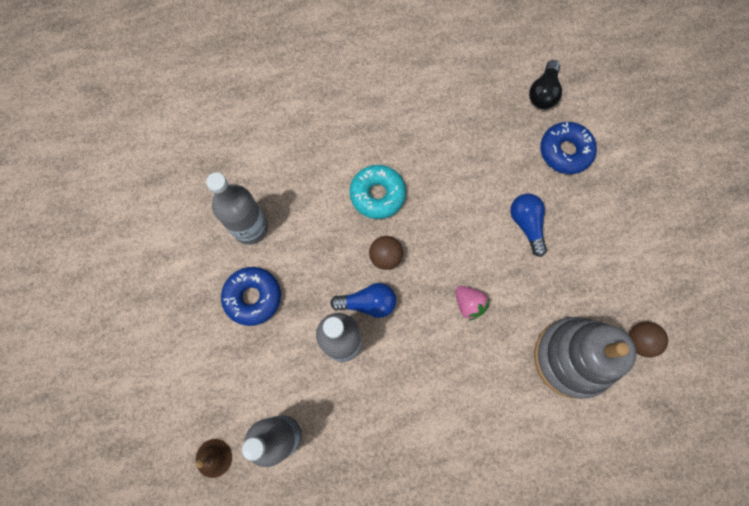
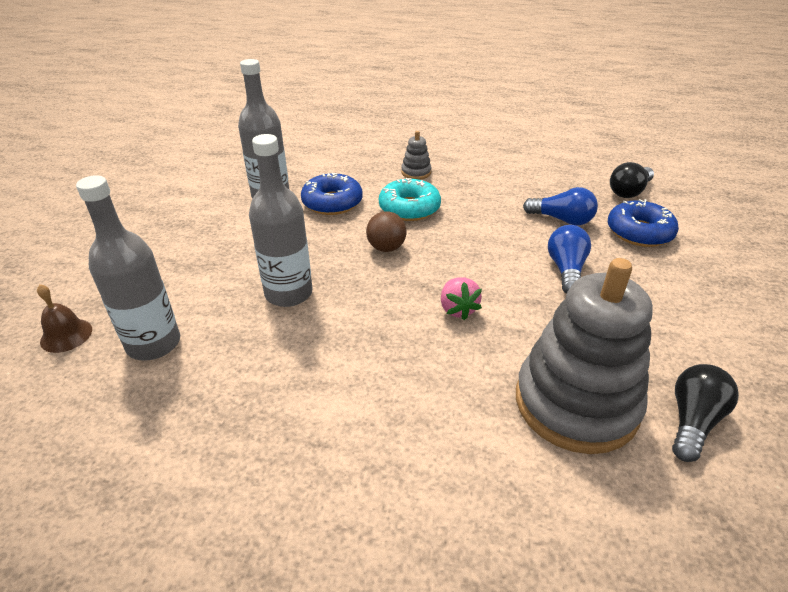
camera: 25 degrees right, 35 degrees down
(253, 297) = (230, 236): blue donut -> blue donut (332, 202)
(357, 136) = (416, 172): none -> grey stacking toy
(368, 303) = (341, 273): blue light bulb -> blue light bulb (562, 219)
(639, 341) = (692, 421): brown ball -> black light bulb

